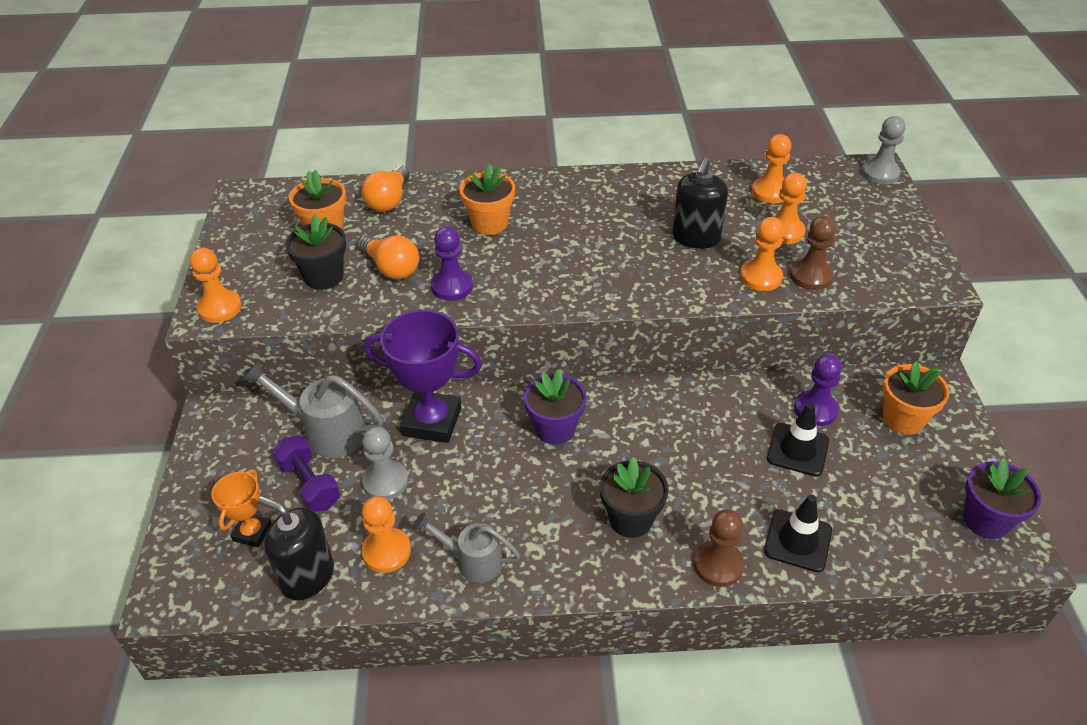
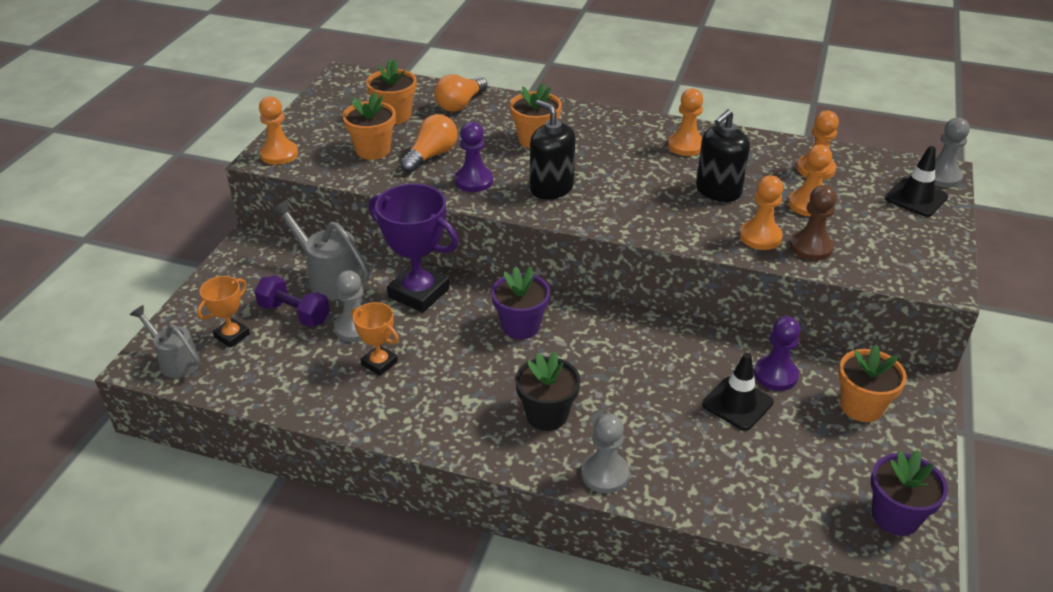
camera: 20 degrees right, 5 degrees down
(307, 576) = (256, 379): black soap dispenser -> black soap dispenser (551, 188)
(310, 485) = (294, 313): purple dumbbell -> purple dumbbell turned 45 degrees counterclockwise
(324, 277) = (373, 150): black flower pot -> orange flower pot
(386, 551) = (327, 379): orange pawn -> orange pawn (686, 146)
(391, 268) = (431, 155): orange light bulb -> orange light bulb turned 120 degrees counterclockwise
(432, 514) = (379, 363): none -> orange trophy
(473, 561) = (393, 407): grey watering can -> grey watering can (176, 361)
(718, 565) = (605, 474): brown pawn -> grey pawn
(798, 541) = (692, 477): black traffic cone -> black traffic cone (916, 198)

